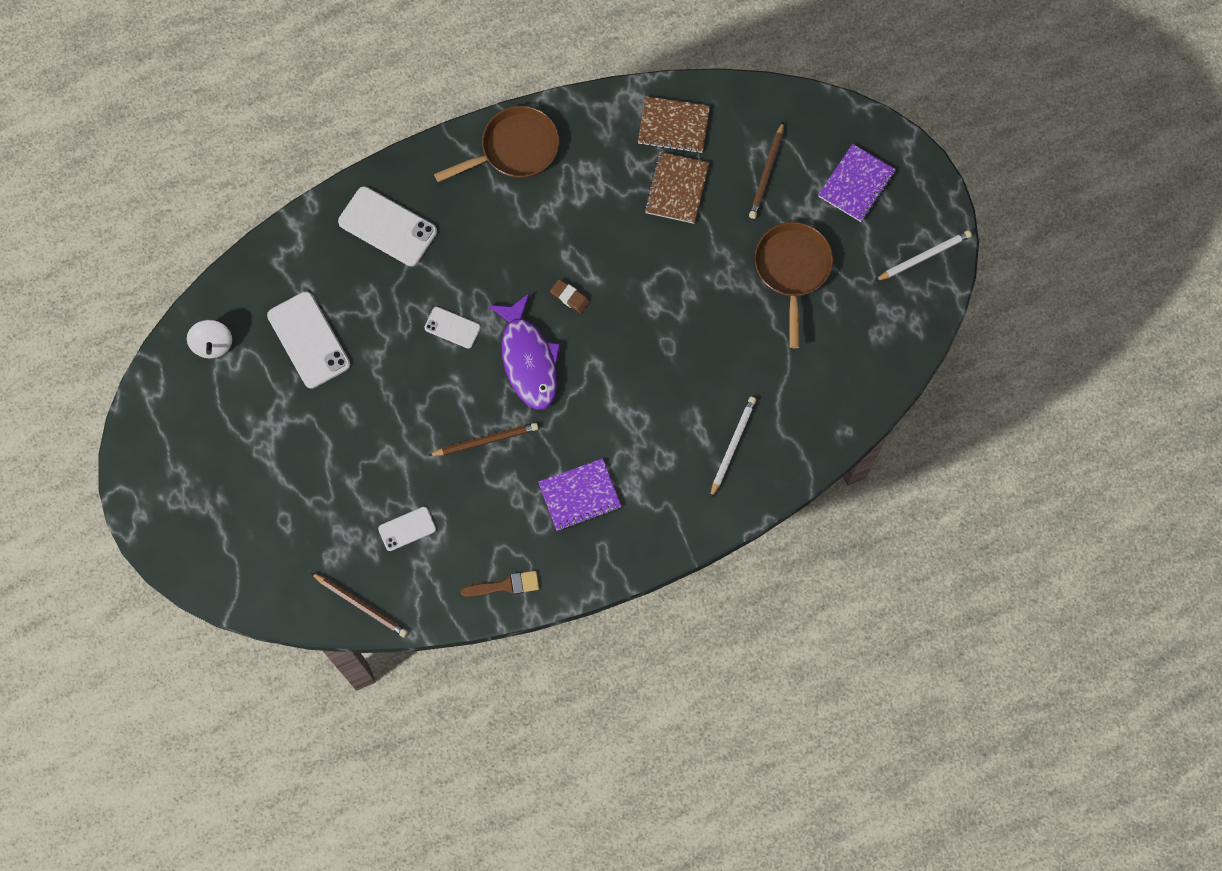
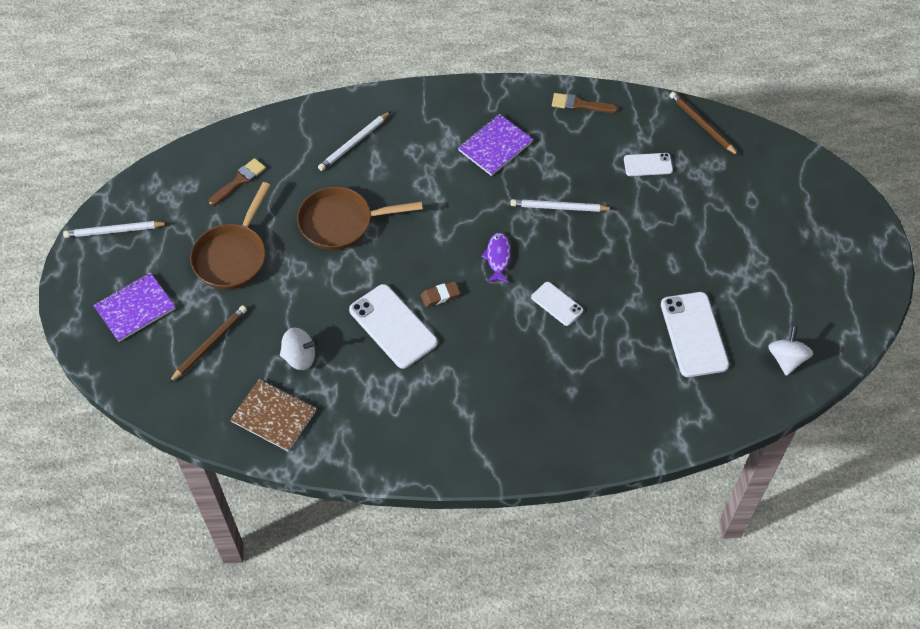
camera: 160 degrees left, 15 degrees down
(387, 227) = (589, 412): white phone -> white phone (393, 326)
(485, 440) = (559, 208): brown pencil -> white pencil
(515, 149) = (437, 445): brown pan -> brown pan (341, 222)
(528, 359) = (498, 257): purple fish -> purple fish, size x0.52
(570, 297) = (440, 296): brown eraser -> brown eraser turned 75 degrees counterclockwise
(579, 495) = (495, 146): purple notebook -> purple notebook turned 45 degrees counterclockwise
(677, 189) = (299, 357): brown notebook -> white spinning top
(830, 357) = (239, 181): none -> brown brush

